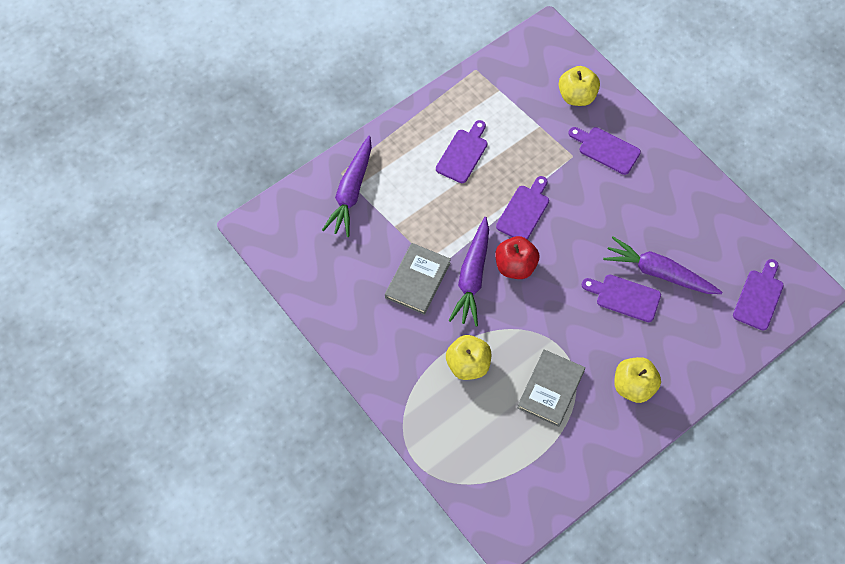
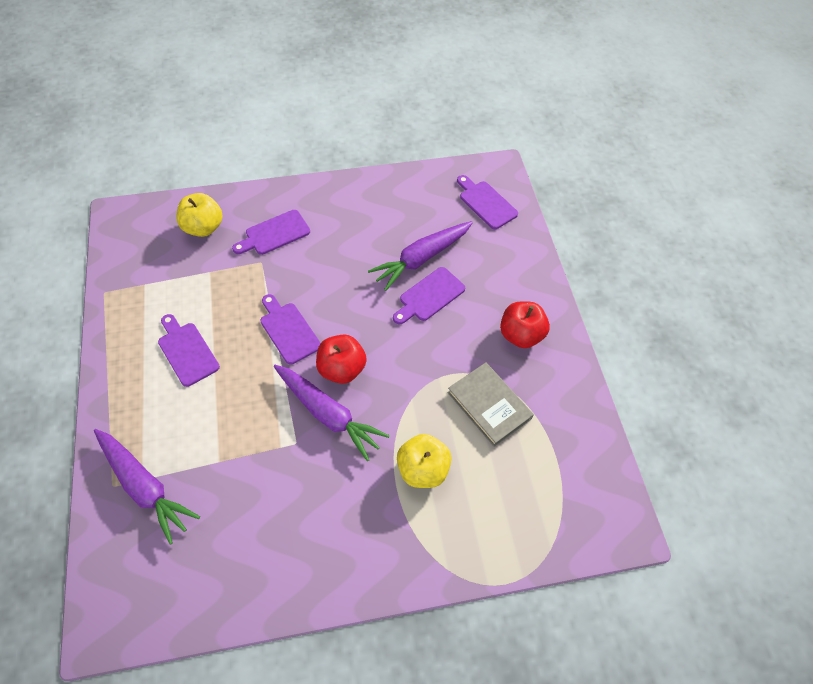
camera: 65 degrees left, 5 degrees down
(417, 280) = (298, 470): grey book -> none
(633, 386) = (520, 335): yellow apple -> red apple

